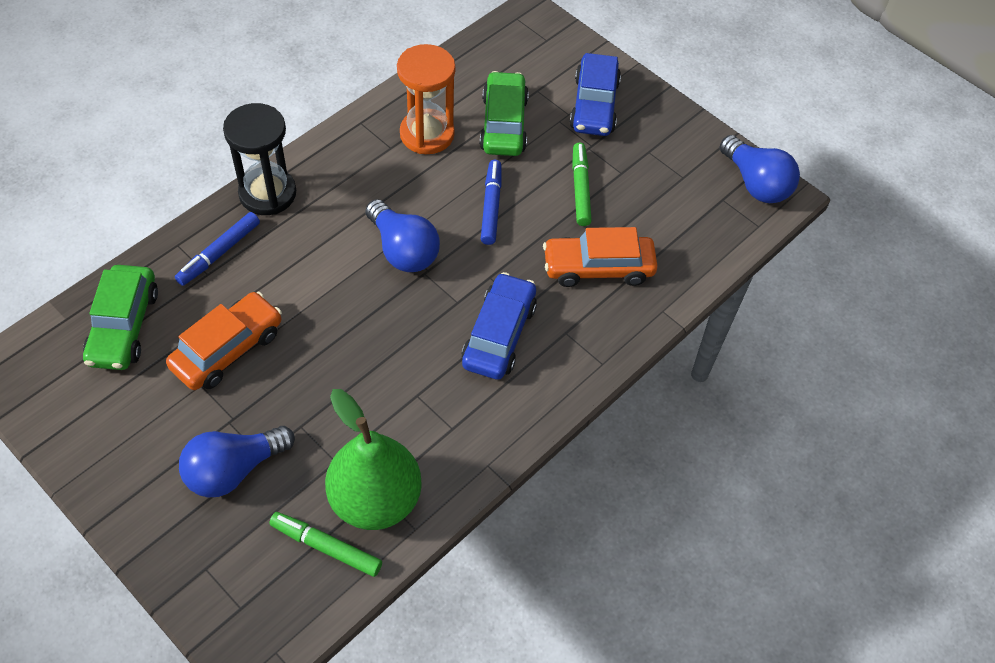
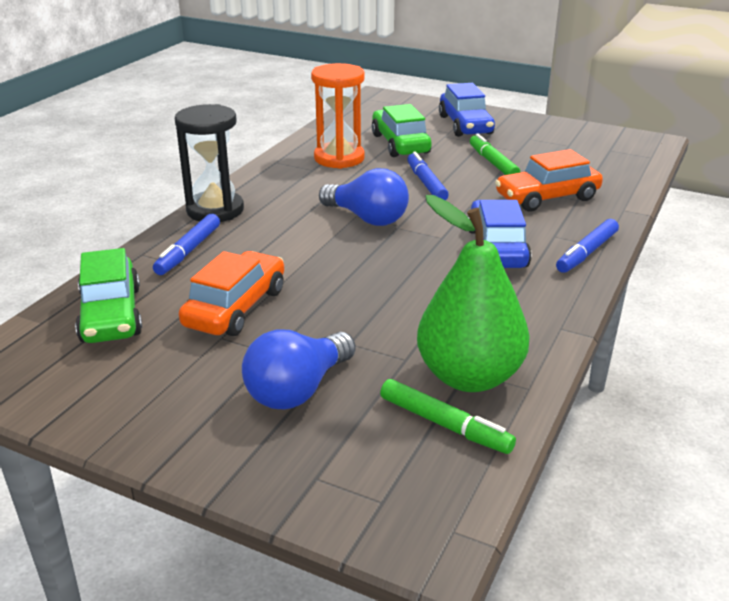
camera: 15 degrees left, 25 degrees down
(326, 547) = (445, 425): green marker -> green marker turned 150 degrees counterclockwise
(579, 368) = (586, 253): none -> blue marker
(756, 183) = (626, 139): blue light bulb -> none

